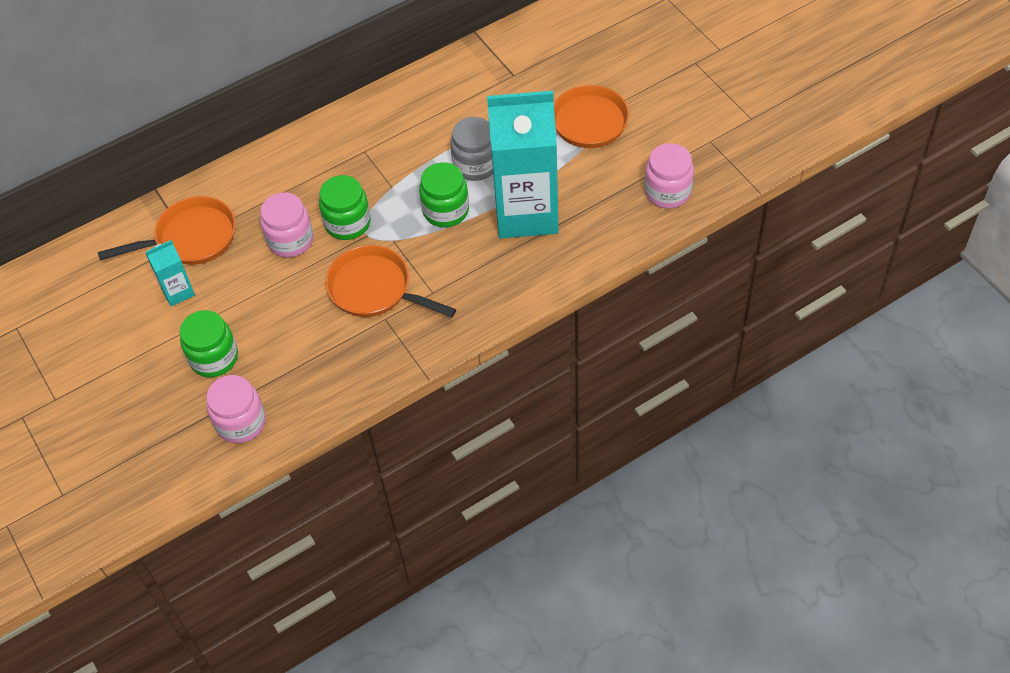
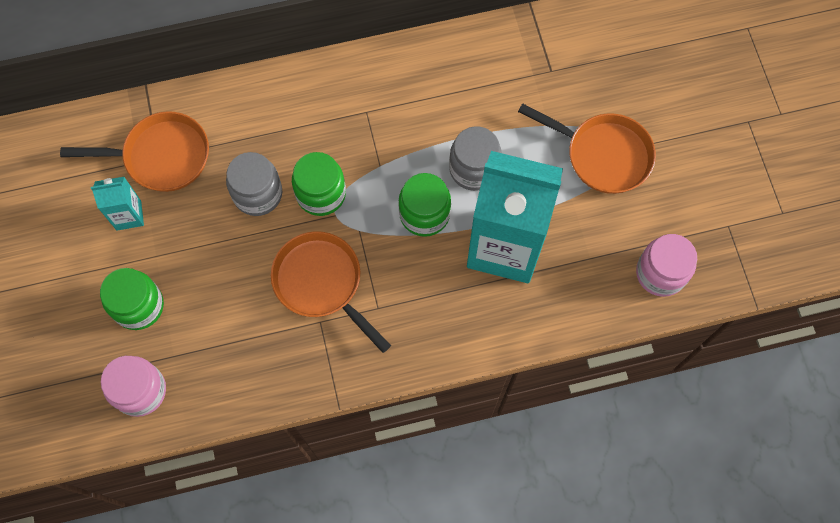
camera: 15 degrees right, 15 degrees up
(290, 240) = (258, 194): pink jar -> grey jar

